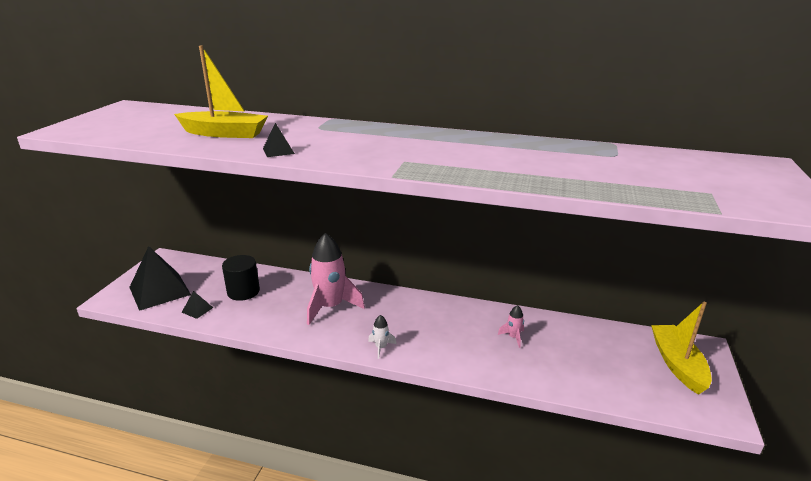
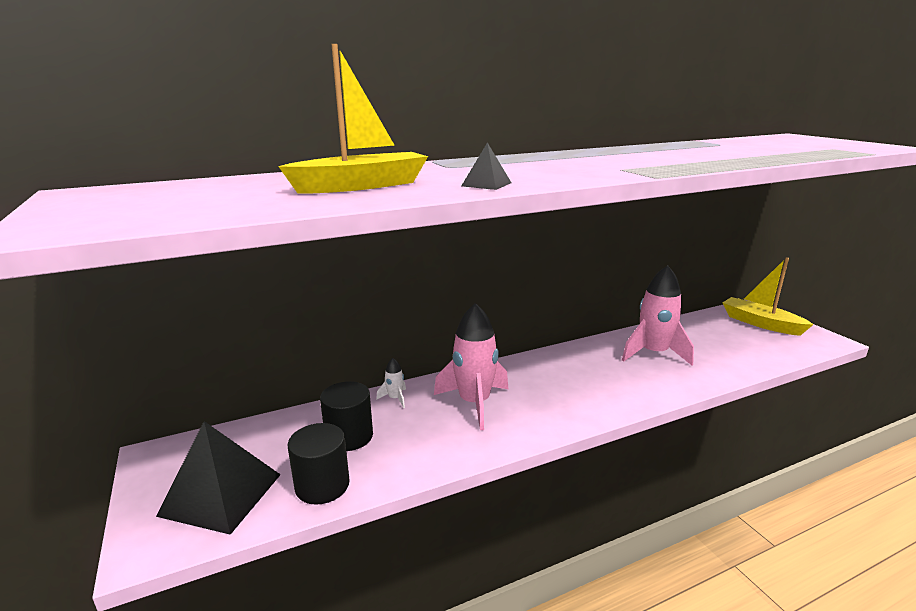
camera: 40 degrees left, 5 degrees down
(197, 310) = (322, 485): black pyramid -> black cylinder
(381, 347) = (582, 412): white rocket -> white rocket (395, 398)
(513, 337) = (653, 353): pink rocket -> pink rocket, size x2.30

